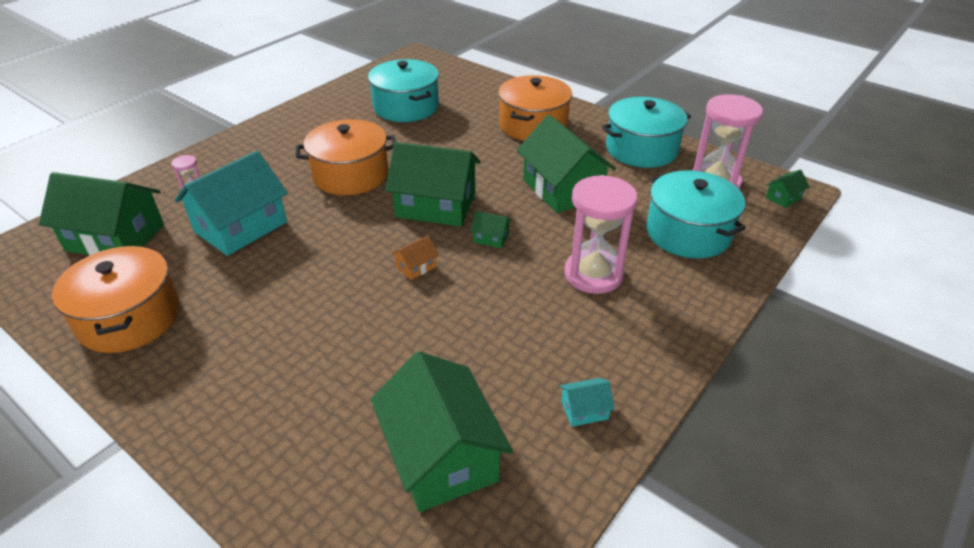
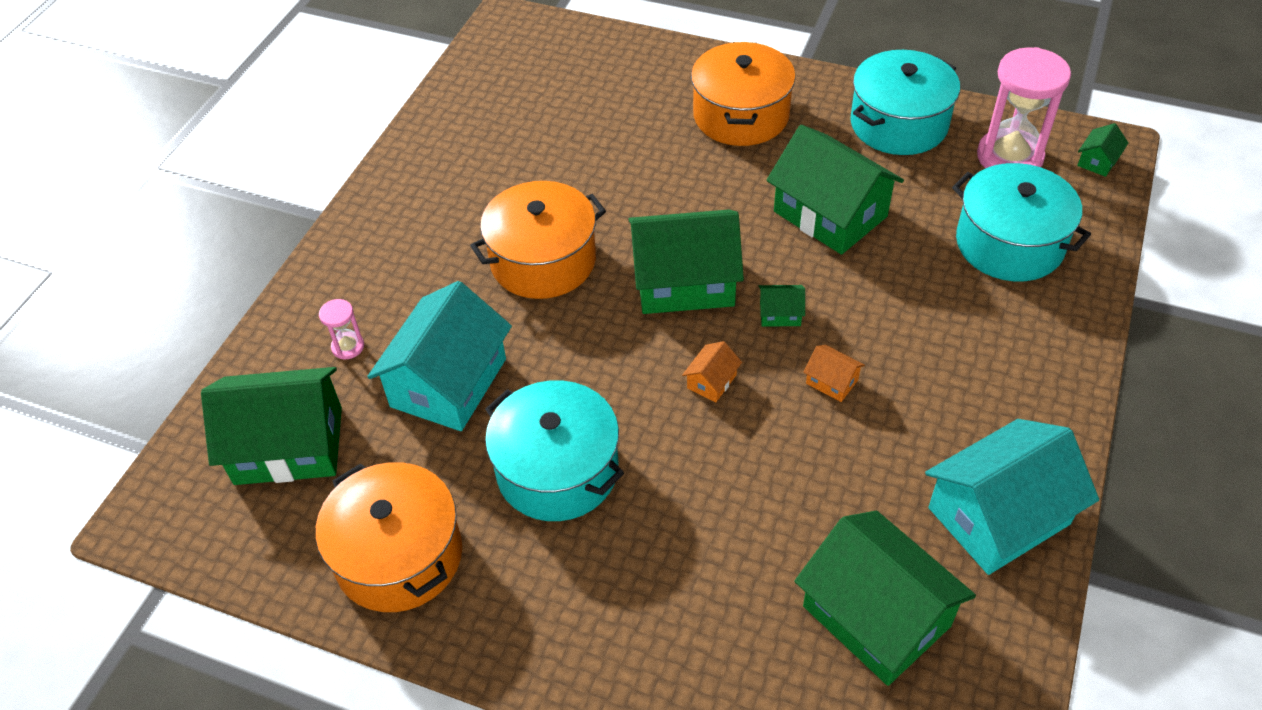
camera: 15 degrees left, 10 degrees up
(406, 107) = (549, 123): turquoise pot -> turquoise pot (557, 470)
(503, 287) = (832, 381): none -> orange house
(584, 410) = (998, 516): turquoise house -> turquoise house, size x2.41
(593, 274) = (927, 334): pink hourglass -> none

